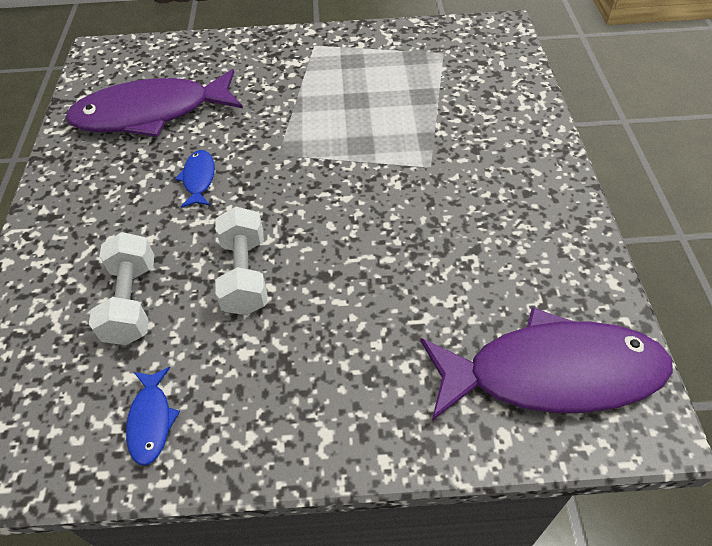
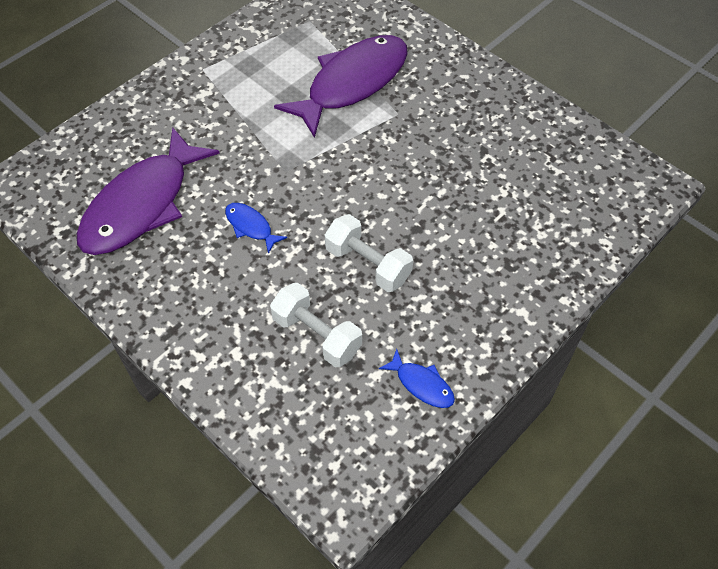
camera: 45 degrees left, 5 degrees up
(552, 373) = (594, 192): purple fish -> purple fish (352, 83)

